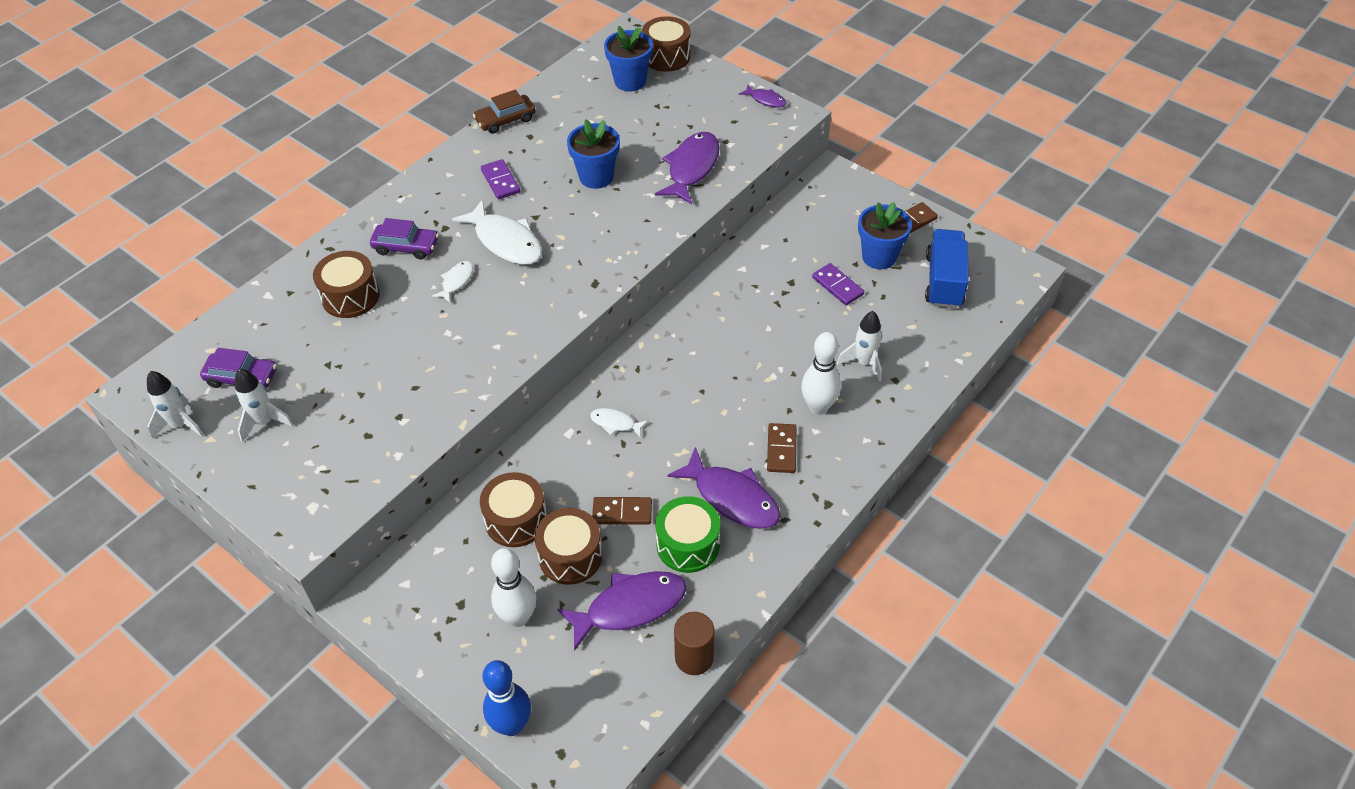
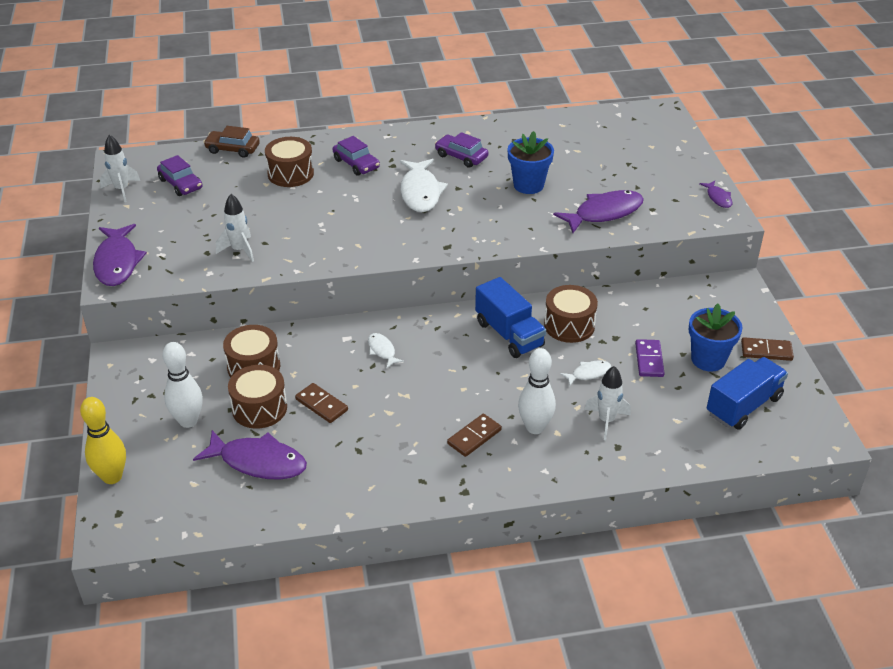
camera: 40 degrees right, 10 degrees down
(264, 422) = (163, 213): white rocket -> white rocket (239, 250)
(456, 281) = (362, 198): white fish -> white fish (588, 373)
(500, 181) = (461, 156): purple domino -> purple car
(505, 120) = (509, 123): brown car -> brown car (232, 149)
(512, 725) = (112, 477): blue bowling pin -> yellow bowling pin
(630, 81) = (627, 139): blue flower pot -> none
(666, 56) = (674, 136): brown drum -> brown drum (569, 325)
(688, 545) = (339, 451): green drum -> none
(694, 658) = (259, 519): brown cylinder -> none
(705, 335) = (509, 334): none -> blue truck
(732, 498) = (403, 443): purple fish -> purple fish (117, 262)

